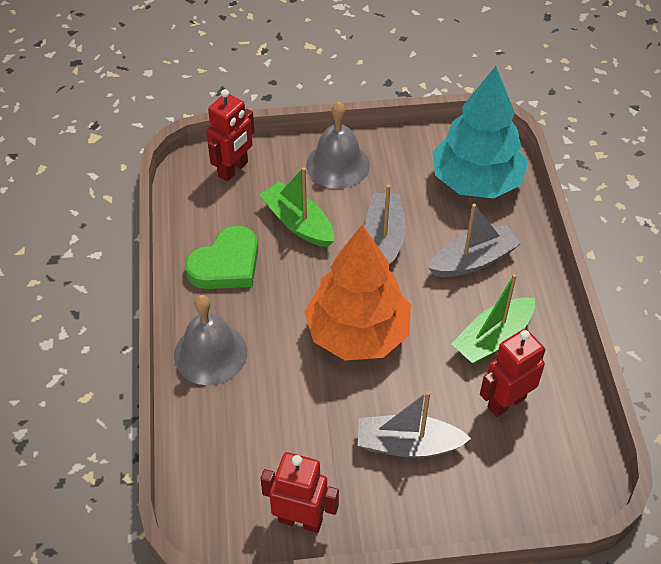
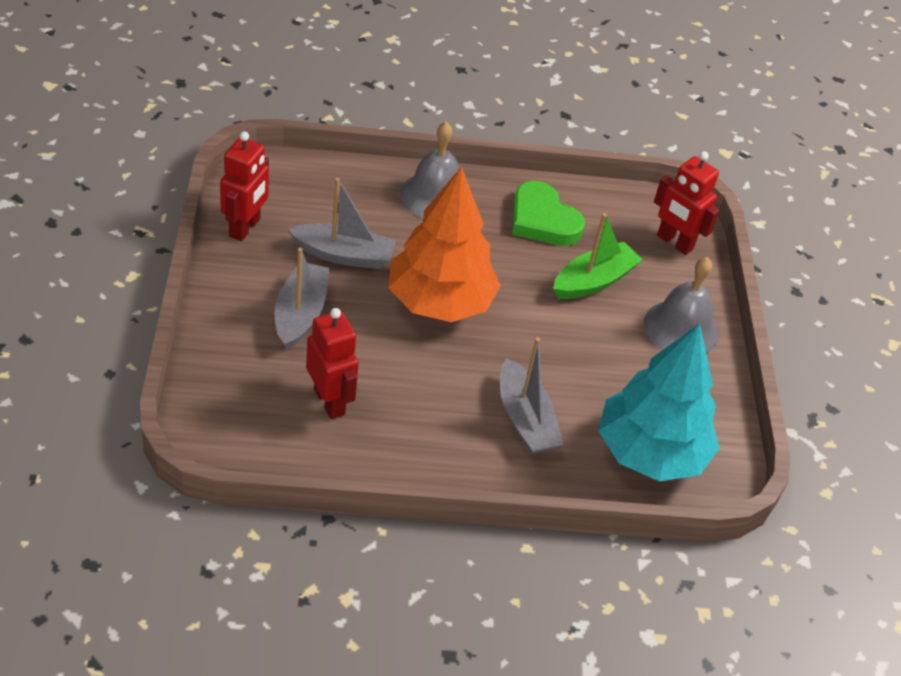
camera: 90 degrees right, 5 degrees down
(384, 238) = (567, 348): grey boat -> grey boat (344, 255)
(493, 338) = (413, 410): green boat -> none

